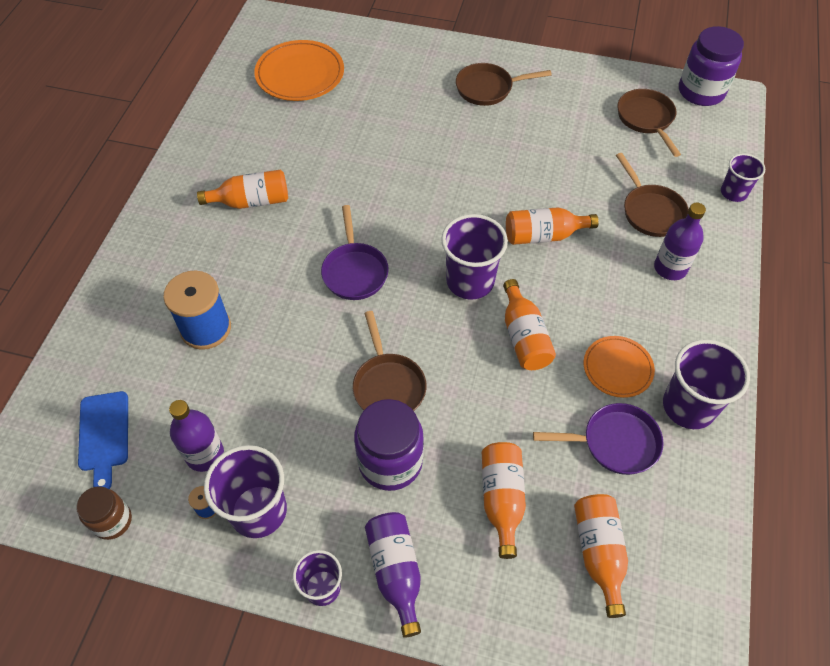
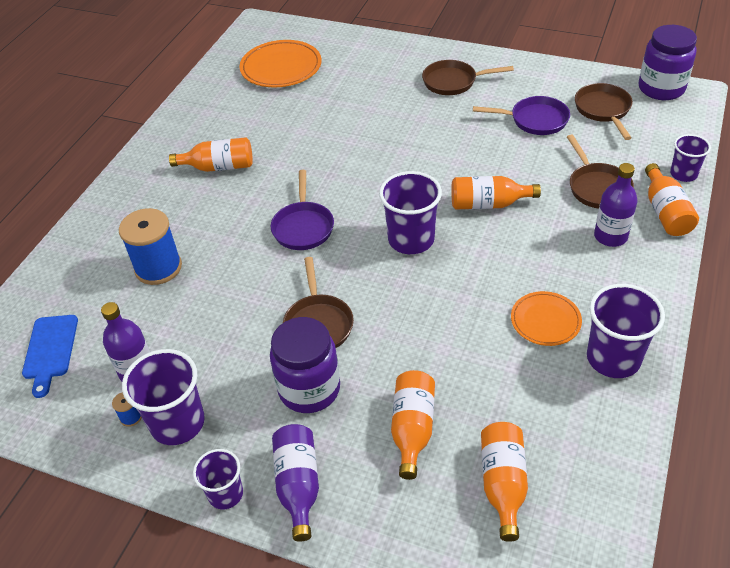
camera: 10 degrees right, 10 degrees down
(112, 521) = (43, 422): brown jar -> none
(524, 337) = (456, 289): orange bottle -> orange bottle (665, 212)
(615, 442) = (533, 386): purple pan -> purple pan (535, 120)

